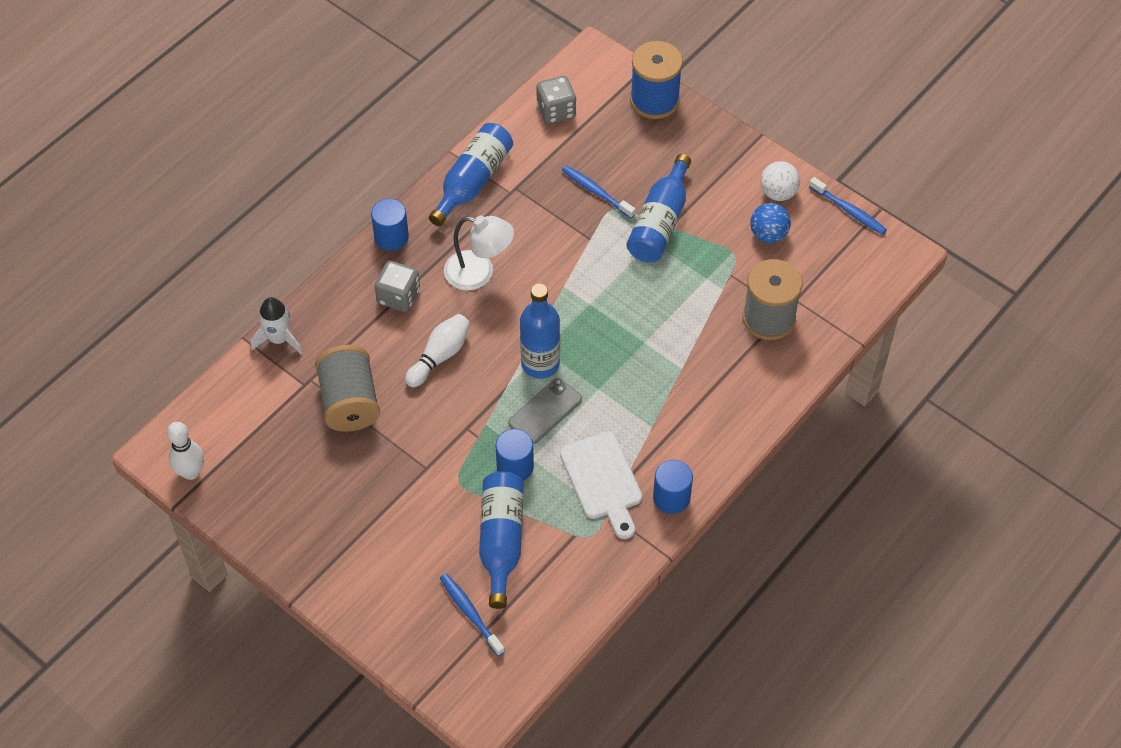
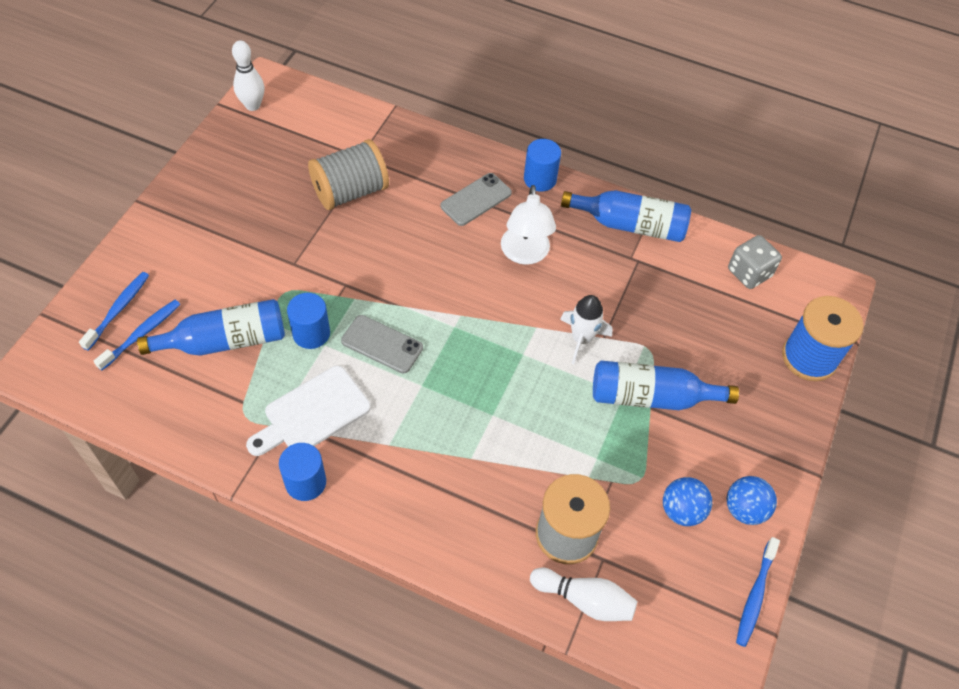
camera: 70 degrees right, 0 degrees up
(279, 339) = (402, 128): white rocket -> white rocket (581, 339)
(398, 296) = (476, 199): grey dice -> grey phone
(439, 356) = (420, 245): white bowling pin -> white bowling pin (584, 599)
(540, 363) = (437, 328): blue bottle -> none
(596, 192) = (664, 330): blue toothbrush -> blue toothbrush (118, 310)
(778, 193) = (744, 509): white ball -> blue ball

